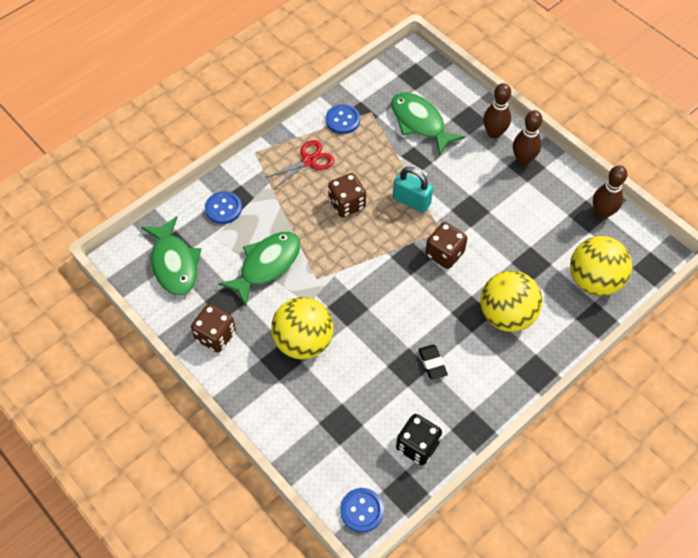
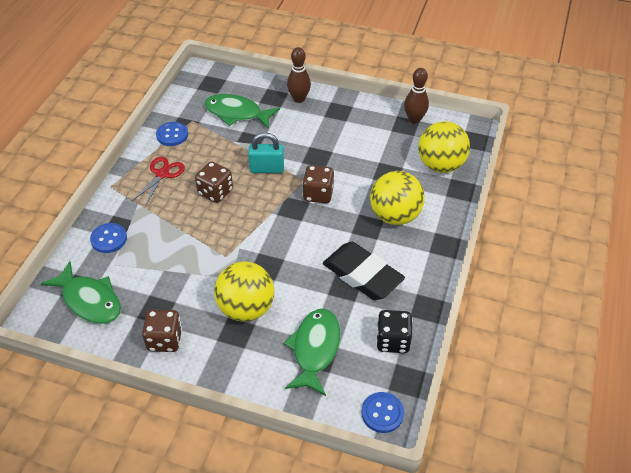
camera: 30 degrees left, 10 degrees down
(267, 265) = (176, 265): green fish -> green fish (315, 349)
(432, 363) = (362, 275): black eraser -> black eraser, size x2.22
(523, 159) = (333, 107): brown bowling pin -> none

